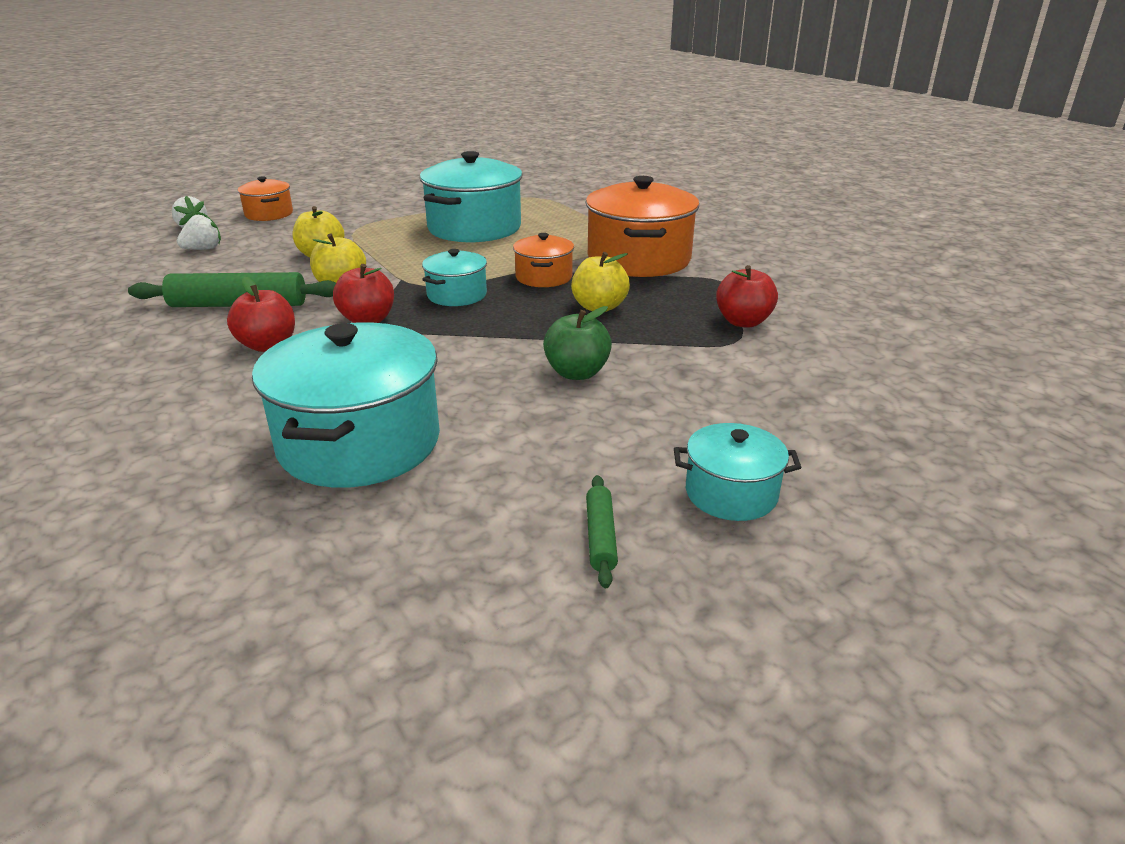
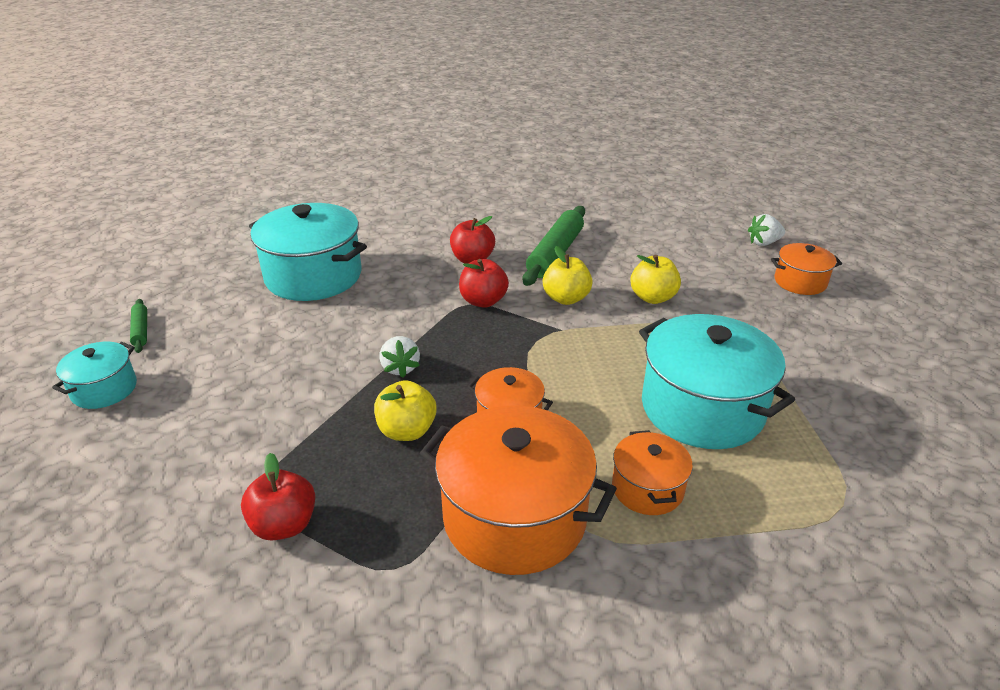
camera: 115 degrees right, 5 degrees up
(203, 249) = (697, 245): white strawberry -> white strawberry (400, 368)
(457, 295) = (502, 352): turquoise pot -> none
(571, 233) = (647, 488): none -> orange pot
(577, 373) = (304, 376): green apple -> none
(601, 537) = (140, 330): green rolling pin -> green rolling pin turned 45 degrees clockwise

